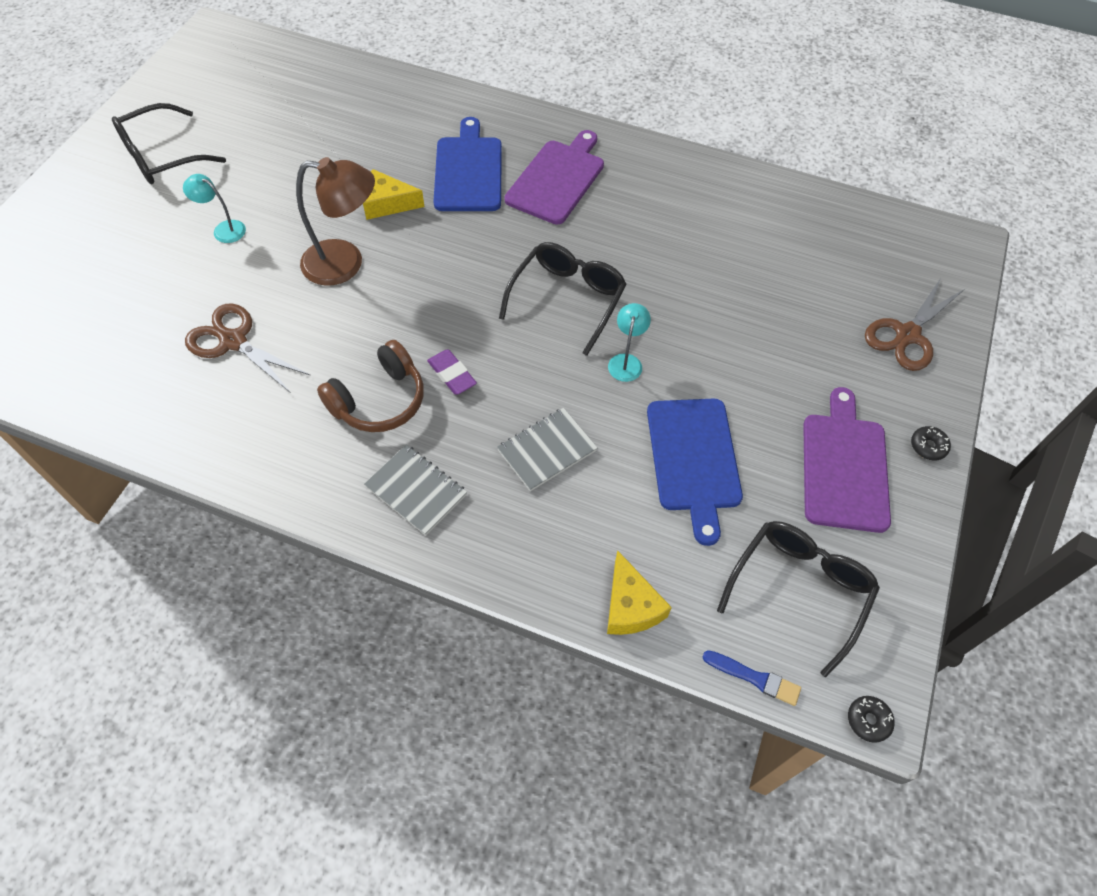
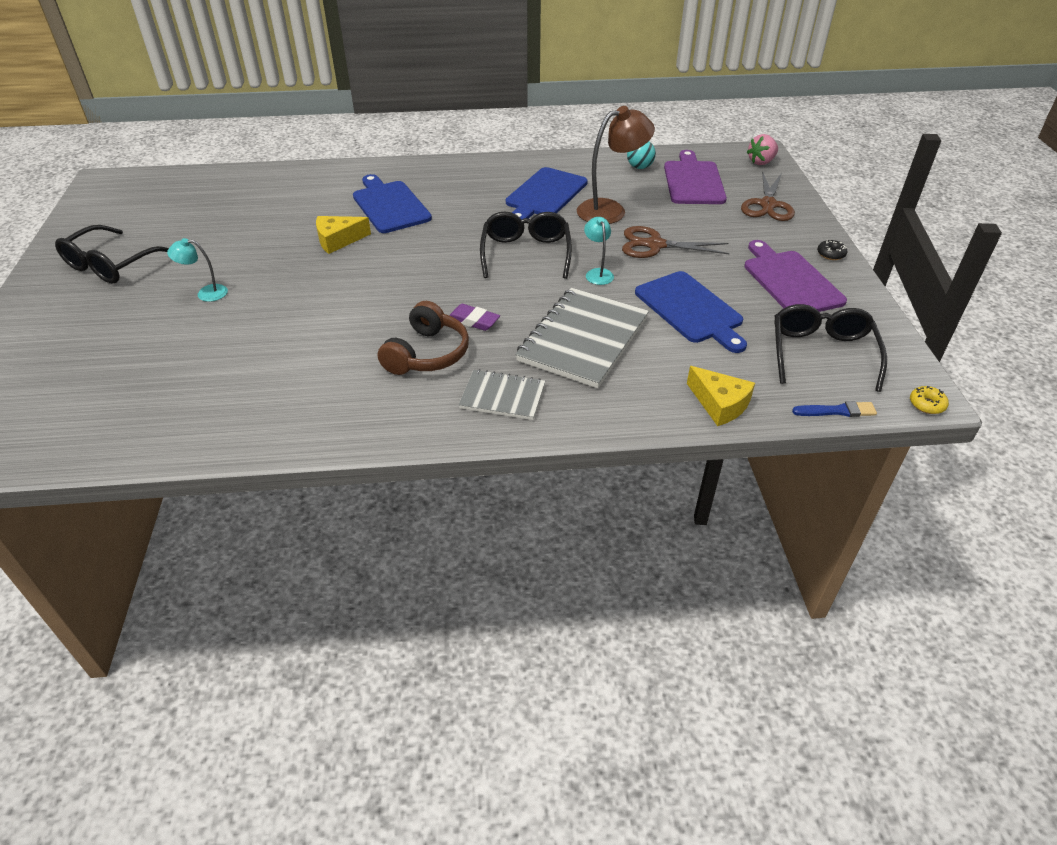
camera: 25 degrees left, 15 degrees down
(233, 341) = (270, 358): brown scissors -> brown scissors (655, 245)
(345, 263) = (332, 283): brown lamp -> brown lamp (610, 210)
(547, 450) = (583, 339): grey notebook -> grey notebook, size x1.78
(557, 179) = (462, 192): purple cutting board -> purple cutting board (693, 181)
(646, 216) = (544, 195): none -> blue cutting board
(789, 212) = (639, 167): none -> turquoise ball
(868, 720) = (926, 404): black donut -> yellow donut
(953, 259) = (761, 162): none -> pink strawberry

